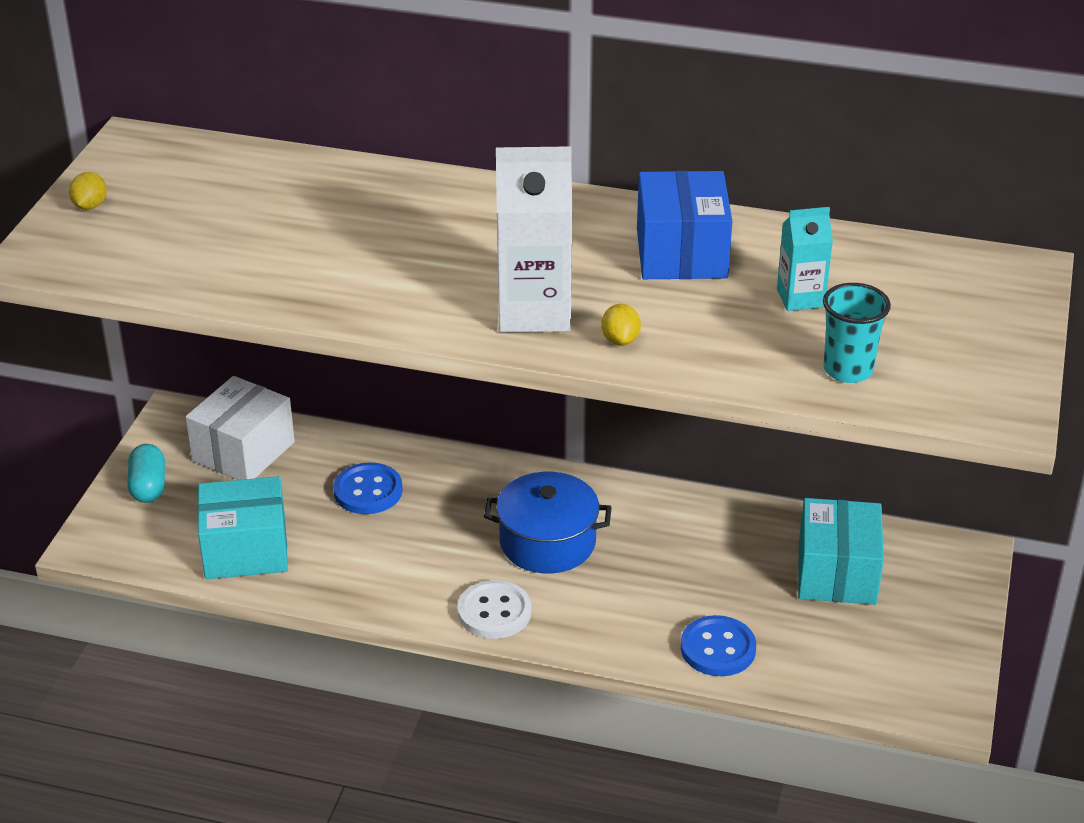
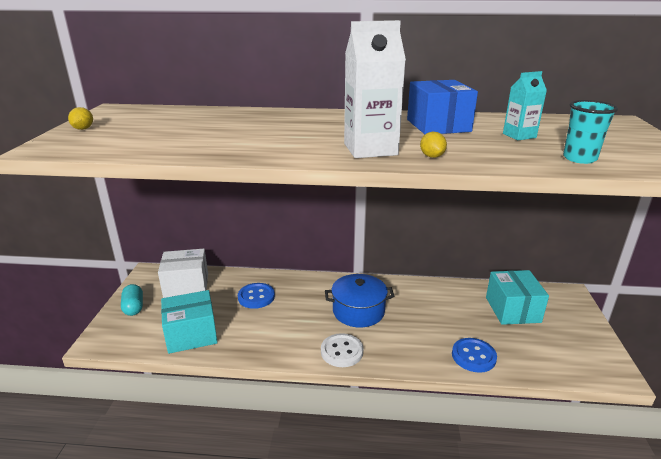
camera: 10 degrees left, 10 degrees down
(243, 451) = (186, 285): white box -> white box turned 60 degrees clockwise

